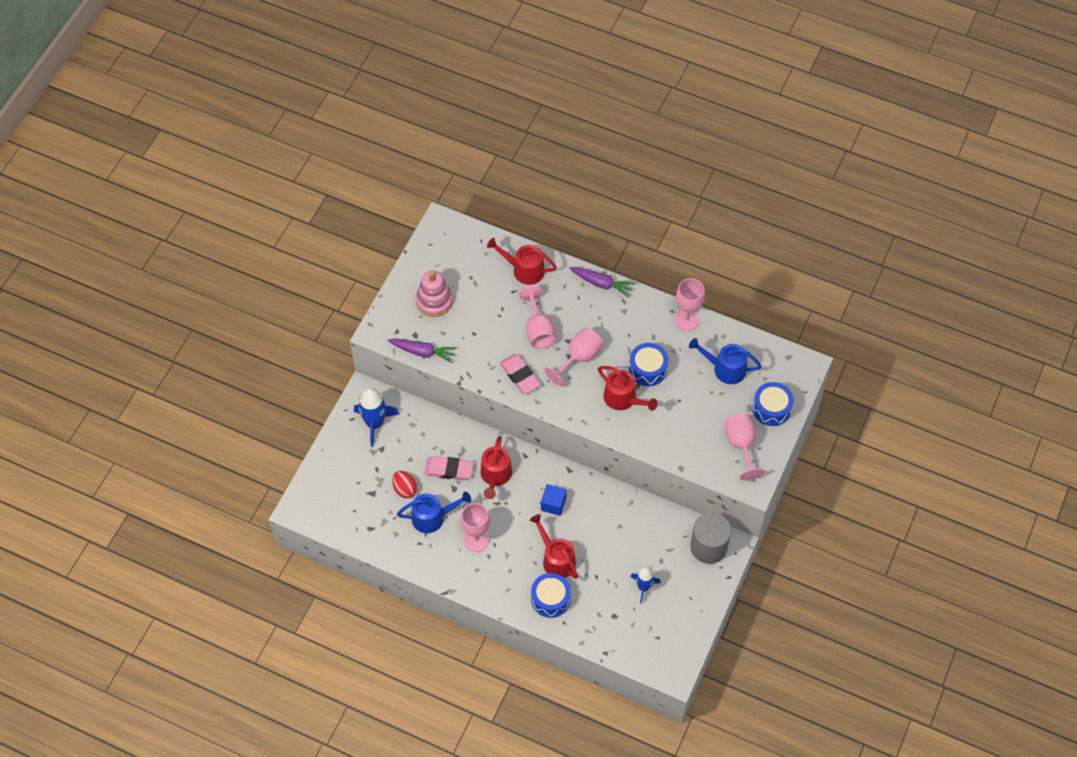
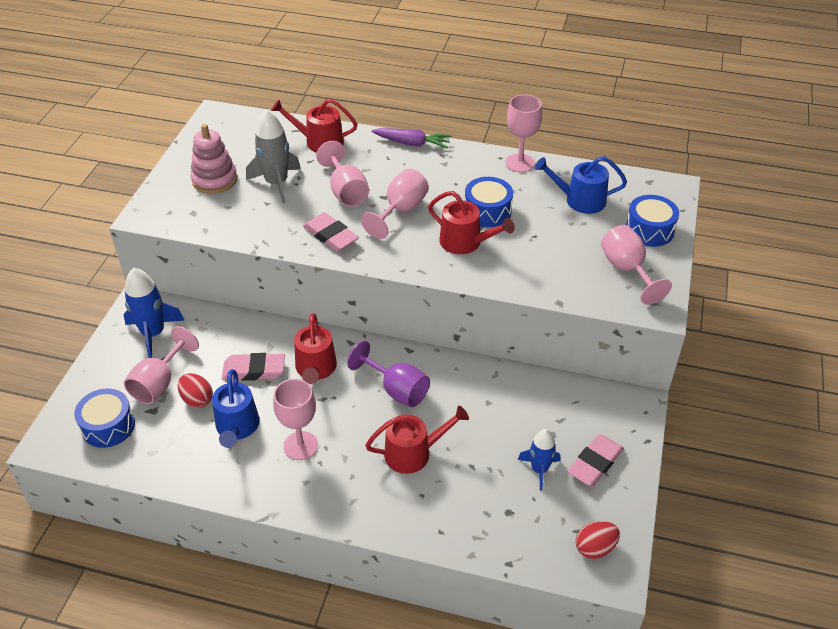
camera: 10 degrees left, 15 degrees down
(378, 470) = (159, 383): none -> pink goblet
(423, 352) = (204, 227): purple carrot -> none
(432, 517) = (237, 427): blue watering can -> blue watering can turned 105 degrees clockwise
(483, 312) = (276, 183): none -> grey rocket
(550, 599) = (415, 504): blue drum -> blue drum (108, 426)
(553, 504) = (396, 389): blue cube -> purple goblet
(556, 559) = (413, 453): red watering can -> red watering can turned 120 degrees clockwise
(666, 652) = (595, 548): none -> red egg
(685, 588) = (595, 463): none -> pink eraser
(708, 547) = (609, 409): grey cylinder -> none

